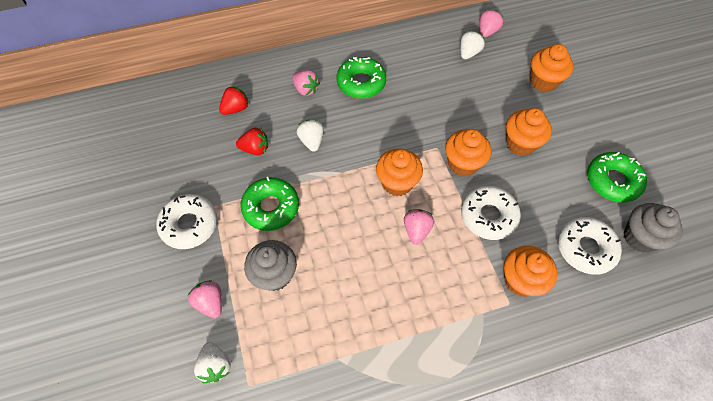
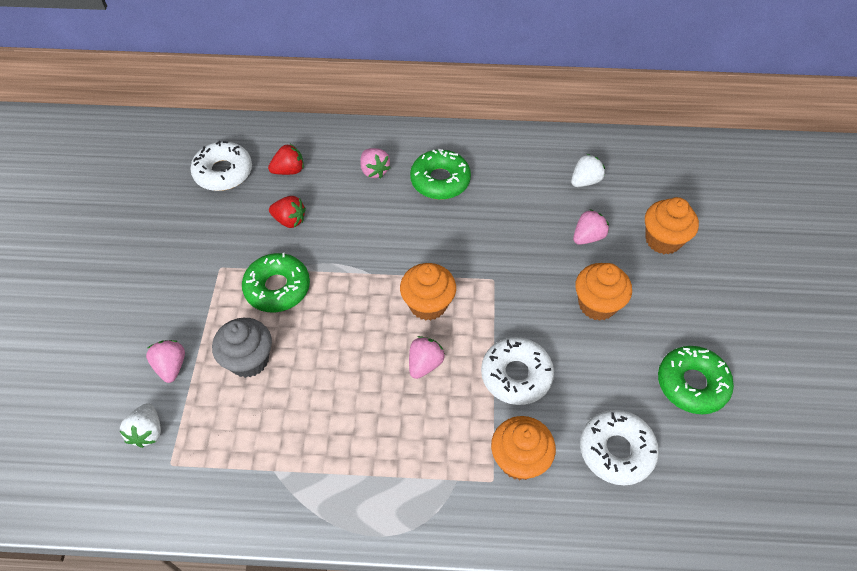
camera: 20 degrees right, 5 degrees down
(189, 225) = (186, 279): white donut -> white donut (223, 172)
(312, 141) = (354, 230): white strawberry -> none
(463, 163) = (515, 306): orange cupcake -> none
(487, 32) = (621, 162): pink strawberry -> pink strawberry (588, 237)
(640, 237) = (693, 461): grey cupcake -> none

